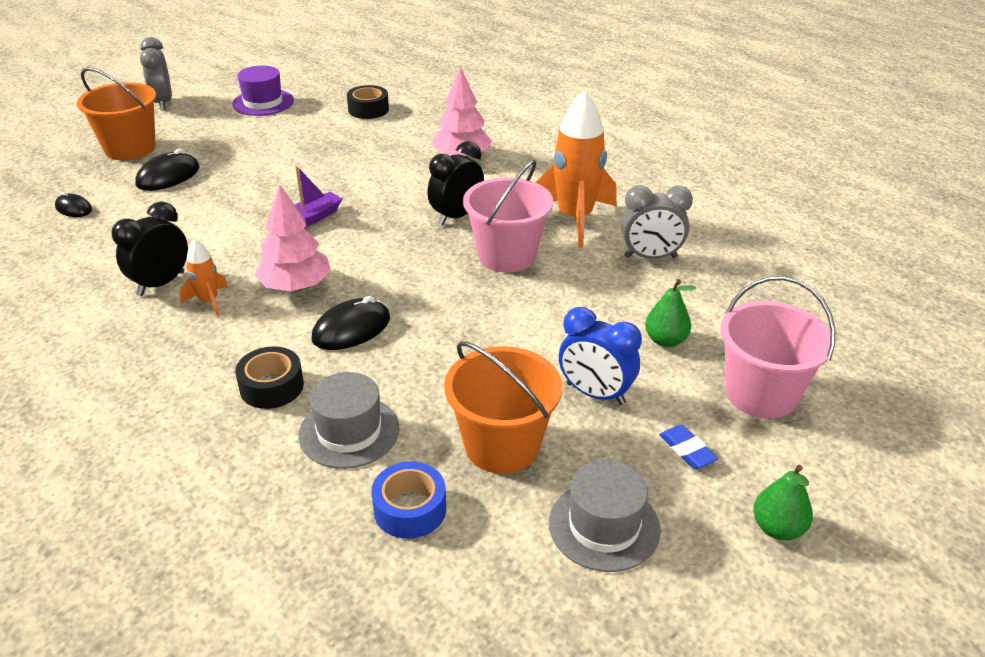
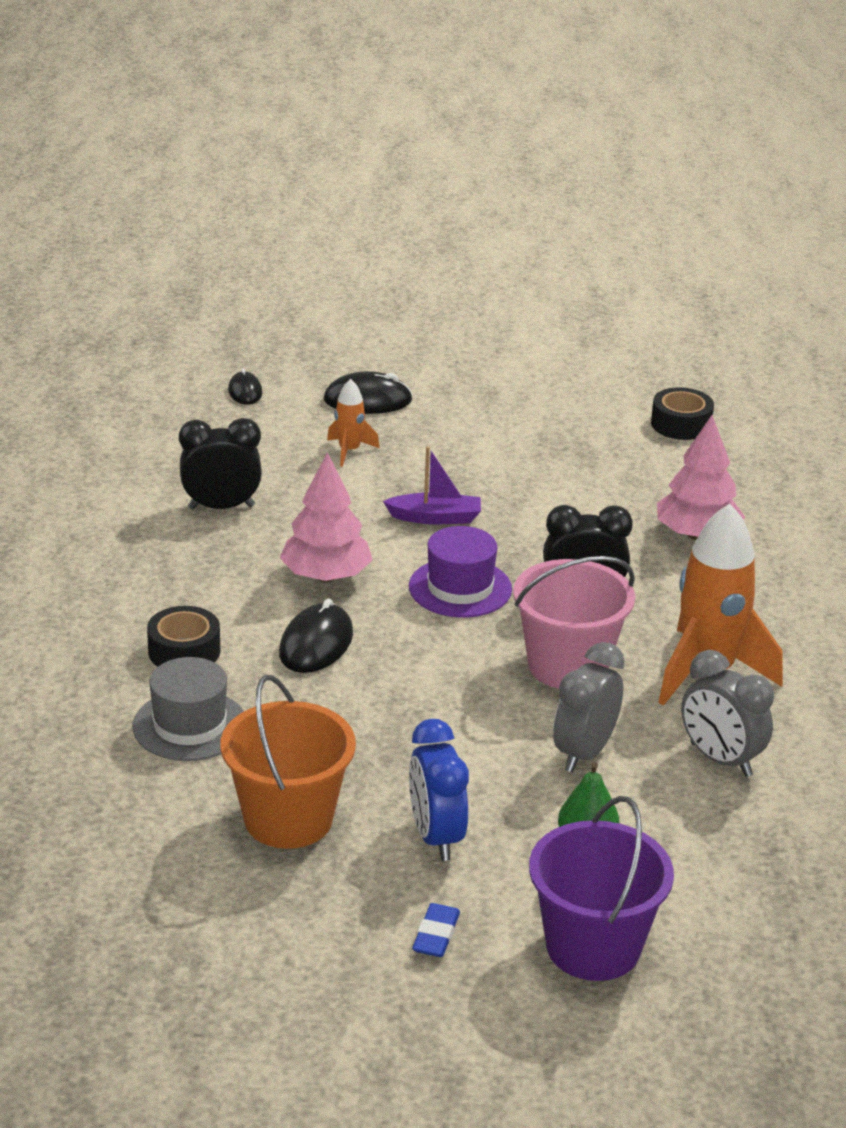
camera: 45 degrees right, 5 degrees down
(130, 148) = (373, 350): orange bucket -> none
(163, 103) = (474, 310): grey clock -> grey clock (584, 753)
(208, 301) = (236, 546): orange rocket -> orange rocket (349, 451)
(263, 102) = (577, 359): purple hat -> purple hat (460, 588)
(351, 329) = (316, 644): black mouse -> black mouse turned 75 degrees counterclockwise
(410, 509) = (148, 812): blue tape -> none
(604, 526) = (269, 931): grey hat -> none
(761, 394) = (593, 947): pink bucket -> purple bucket
(777, 528) = (405, 1042): green pear -> none

